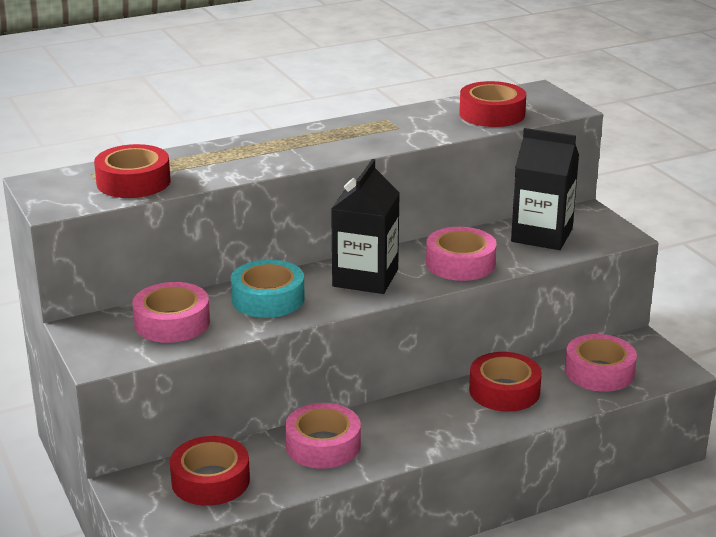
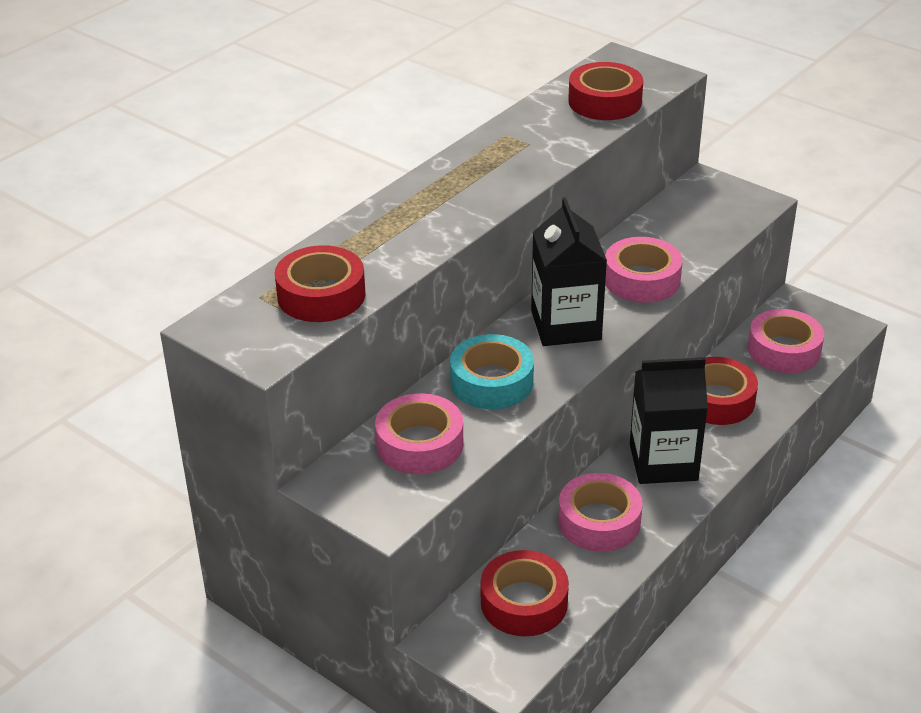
camera: 25 degrees left, 10 degrees up
(542, 235) = (688, 222): black carton -> black carton (663, 462)

